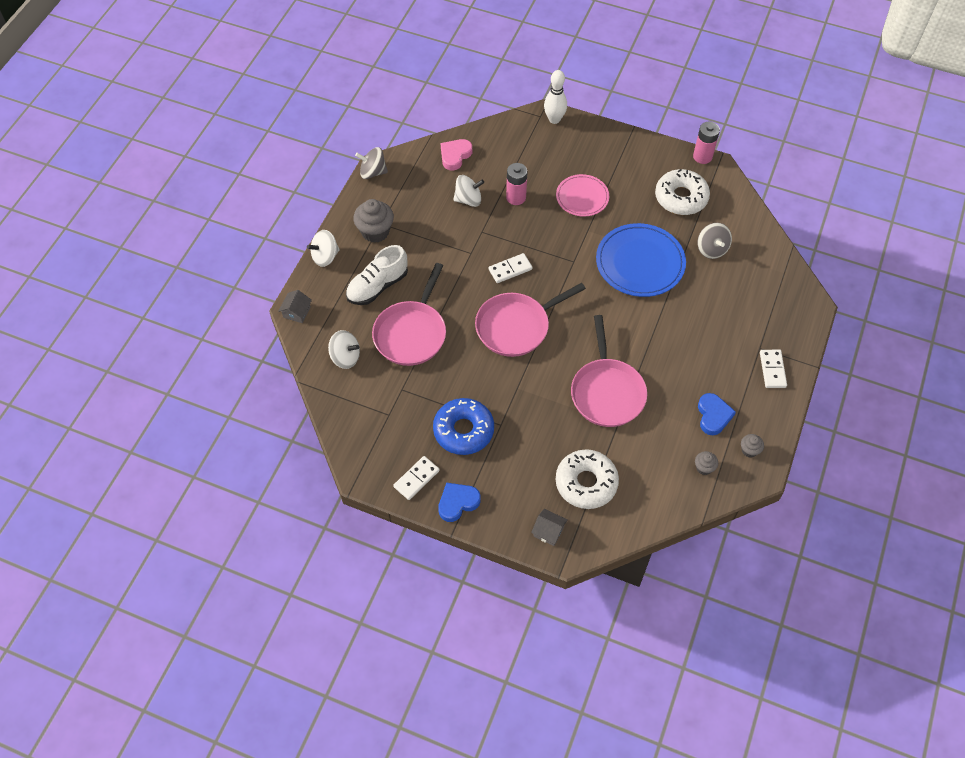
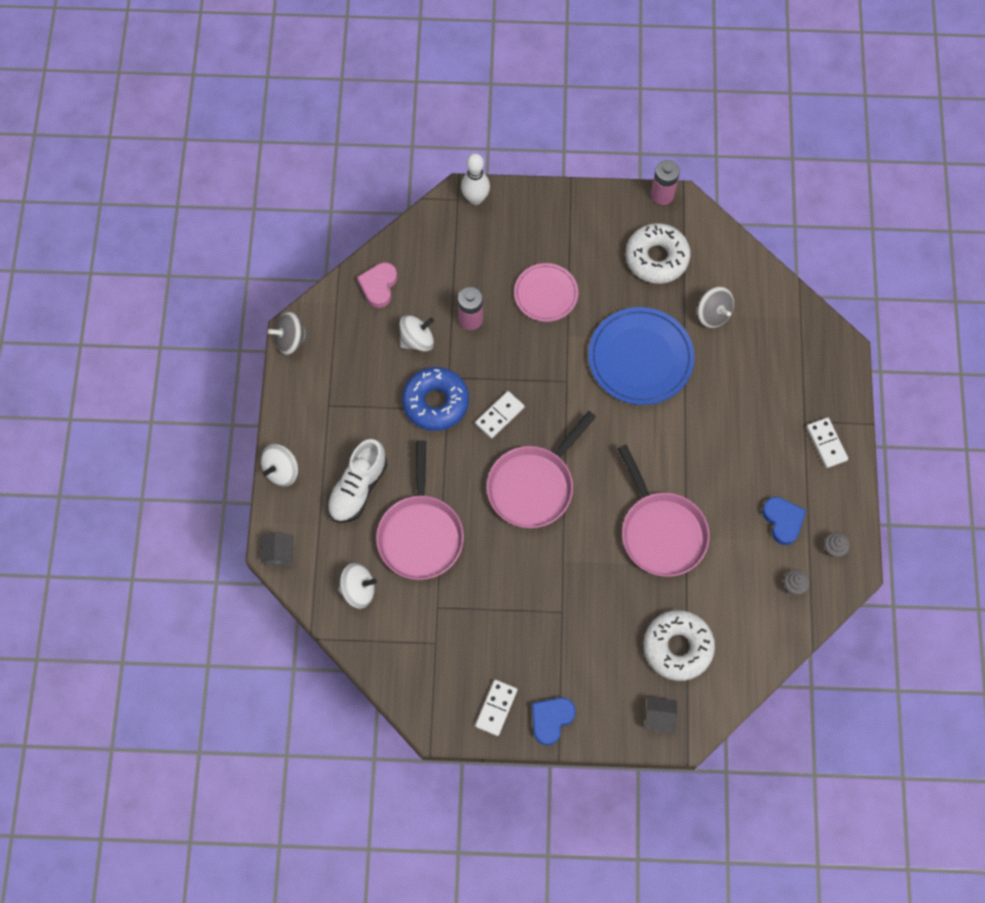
camera: 20 degrees left, 10 degrees up
(375, 232) = (326, 418): grey cupcake -> none
(463, 430) = (524, 633): blue donut -> blue donut (435, 402)

